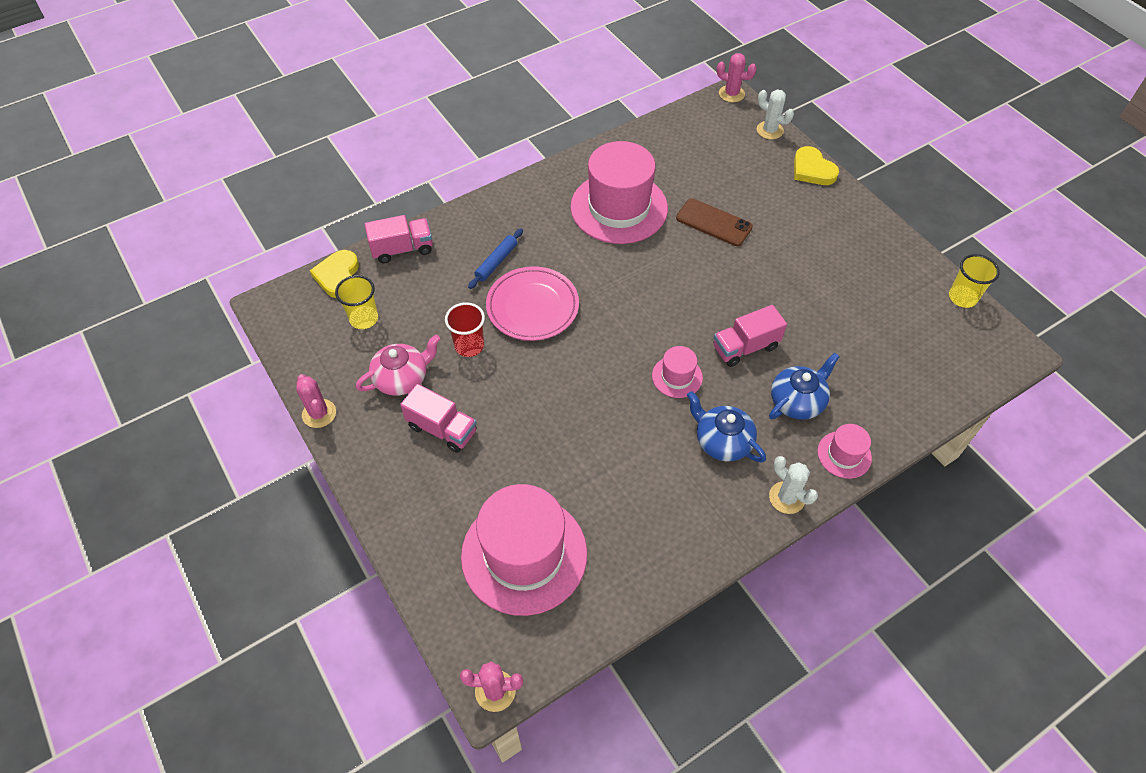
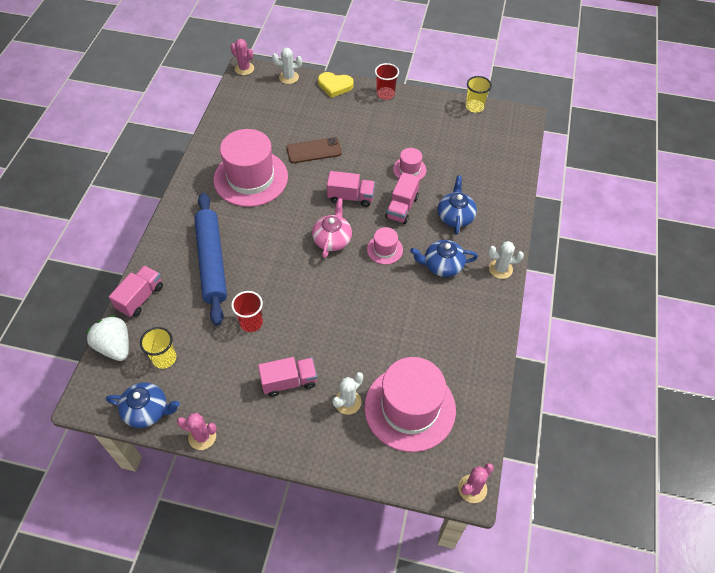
camera: 45 degrees left, 0 degrees up
(303, 353) = (147, 411): none -> blue teapot
(338, 276) = (115, 346): yellow heart -> white strawberry
(402, 378) = (231, 373): pink teapot -> pink teapot (332, 239)
(472, 495) = (347, 402): none -> white cactus
(496, 262) = (212, 261): blue rolling pin -> blue rolling pin, size x2.24
(532, 307) = (263, 271): pink plate -> none
(700, 297) = (350, 197): none -> pink truck
(731, 94) = (244, 69): pink cactus -> pink cactus turned 60 degrees clockwise
(844, 454) = (503, 226): pink hat -> pink hat (409, 169)
(863, 214) = (385, 94): none -> red cup

